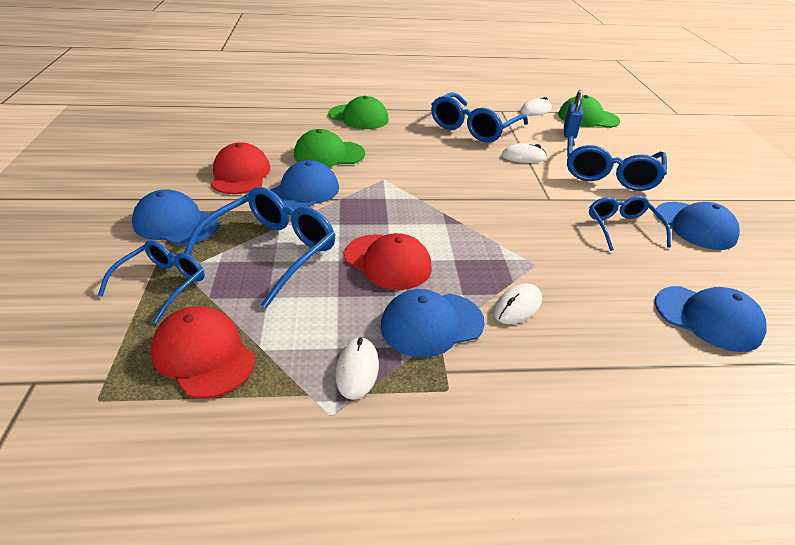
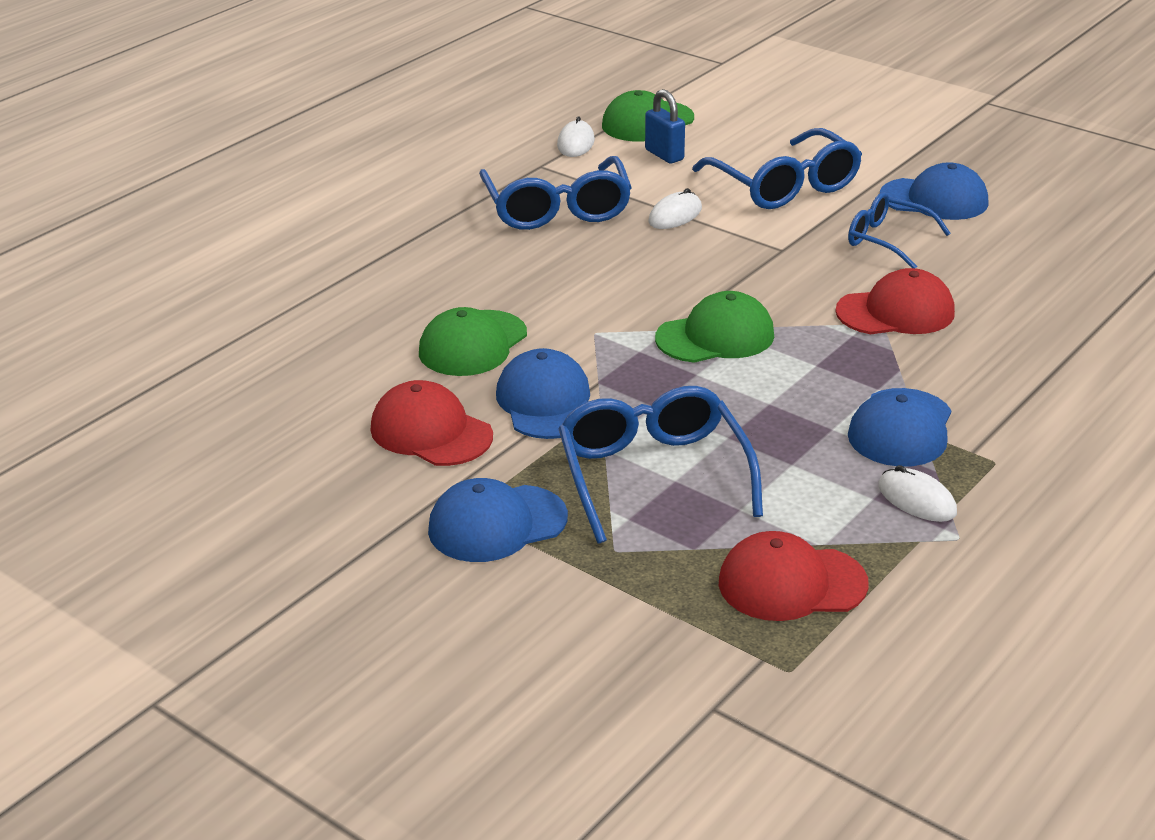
camera: 45 degrees left, 5 degrees down
(162, 284) = (627, 574): blue glasses -> none
(358, 117) = (396, 275): green cap -> green cap (715, 337)
(388, 262) = (769, 407): red cap -> red cap (895, 312)
(517, 306) = (931, 368): white mouse -> none
(707, 318) = (1059, 281): blue cap -> none

